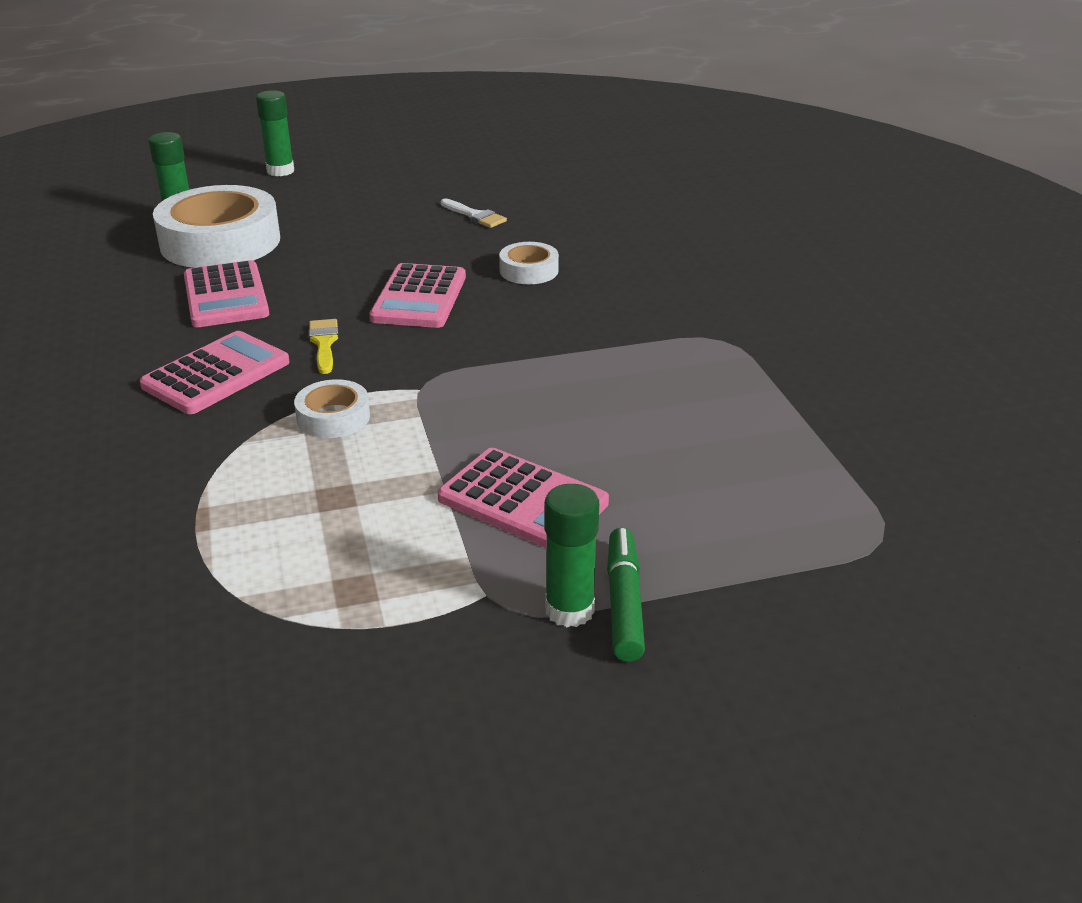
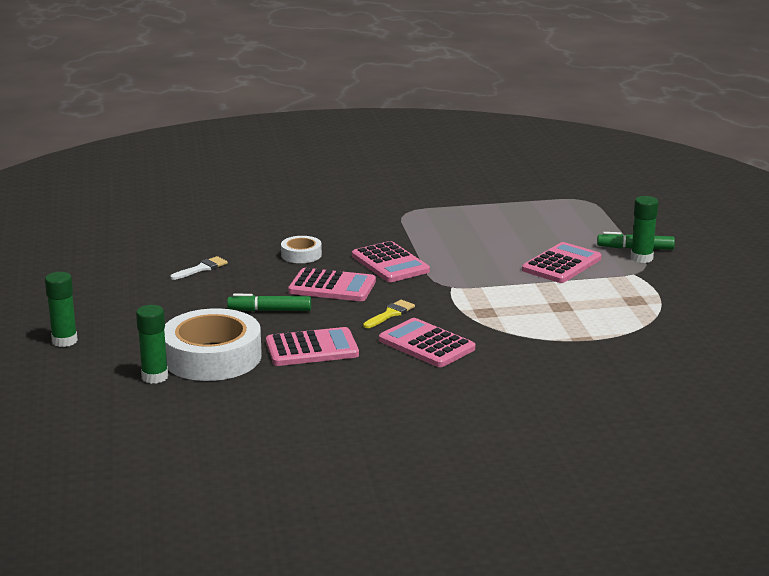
camera: 85 degrees left, 10 degrees down
(324, 343) = (390, 314): yellow brush -> yellow brush turned 135 degrees clockwise
(333, 417) = (481, 309): white tape -> none
(345, 263) = (270, 310): none -> green marker
(506, 335) = (390, 263): none -> pink calculator

